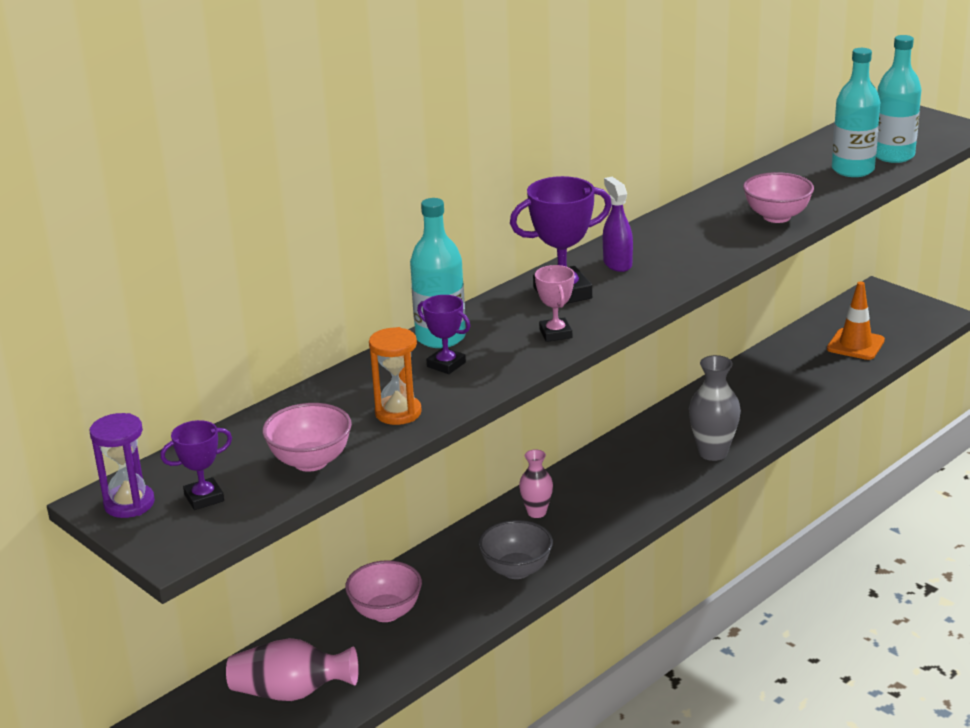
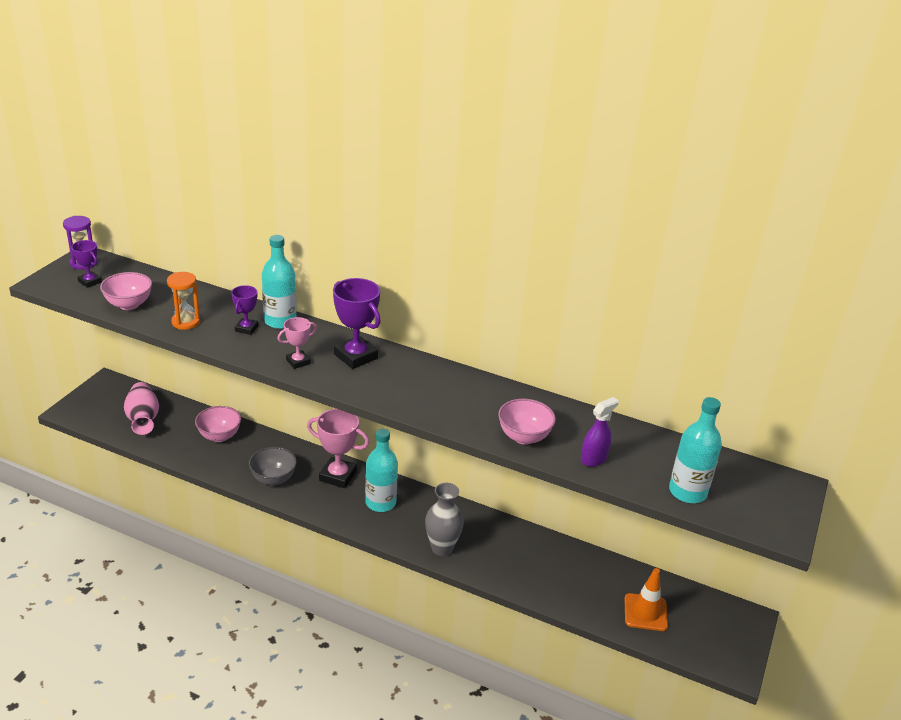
camera: 65 degrees right, 5 degrees up
(536, 512) = (338, 476): pink vase -> pink trophy
(617, 264) = (408, 372): purple spray bottle -> purple spray bottle (594, 459)
(852, 170) = (641, 470): turquoise bottle -> turquoise bottle (380, 503)

